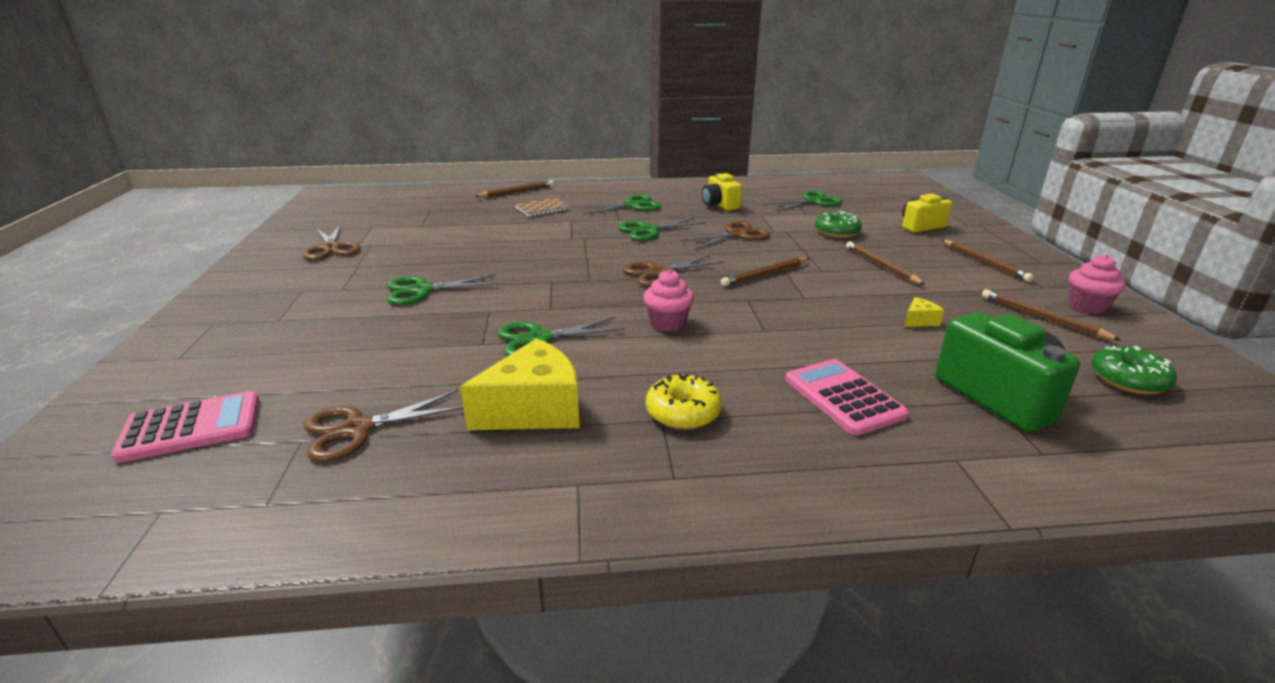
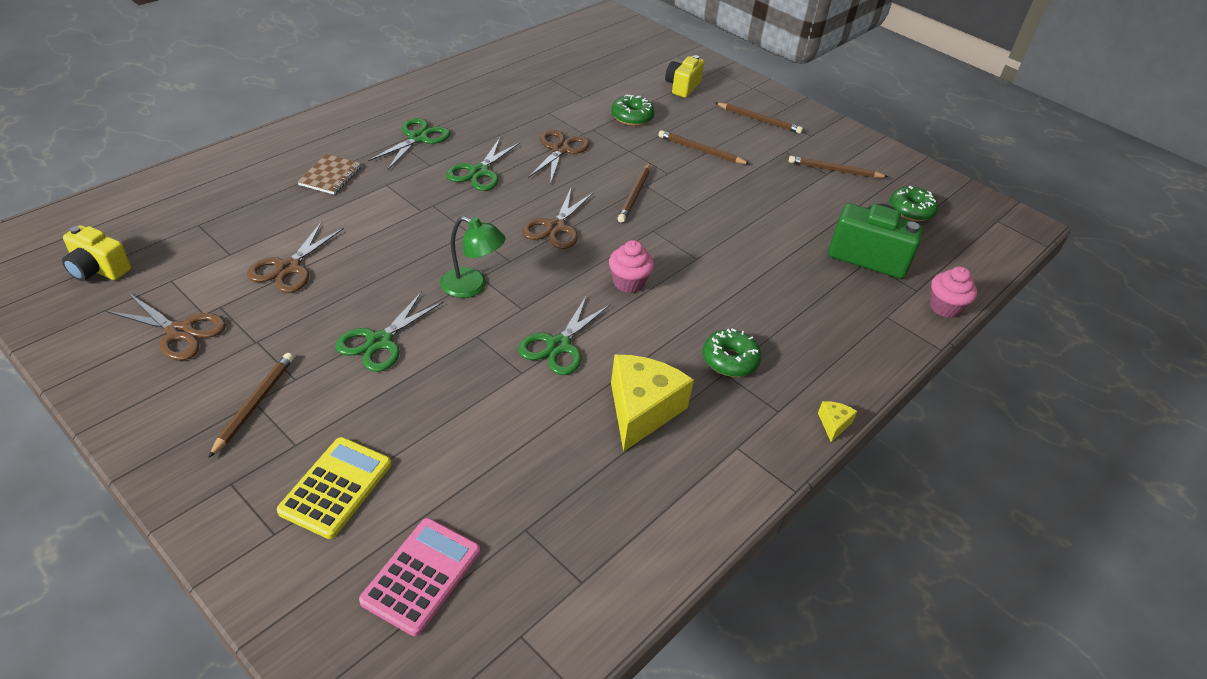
camera: 45 degrees left, 15 degrees up
(252, 351) = (336, 487): none -> yellow calculator
(358, 429) = (550, 496): brown scissors -> brown scissors (288, 268)
(517, 192) = (260, 156): brown pencil -> brown pencil (254, 404)
(535, 284) = (472, 286): none -> green lamp
(683, 412) = (730, 360): yellow donut -> green donut
(719, 205) = (498, 109): yellow camera -> yellow camera (98, 270)
(812, 201) = (571, 77): green scissors -> none
(843, 397) = (798, 298): pink calculator -> none
(919, 321) = (775, 204): yellow cheese -> yellow cheese (834, 424)
(1087, 306) = (847, 147): pink cupcake -> pink cupcake (944, 307)

